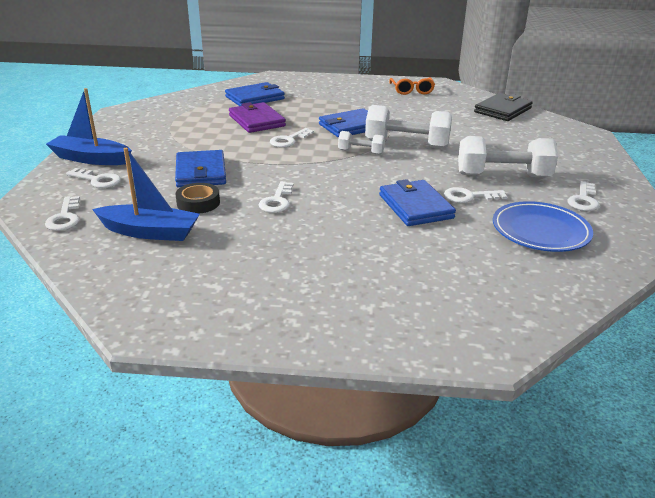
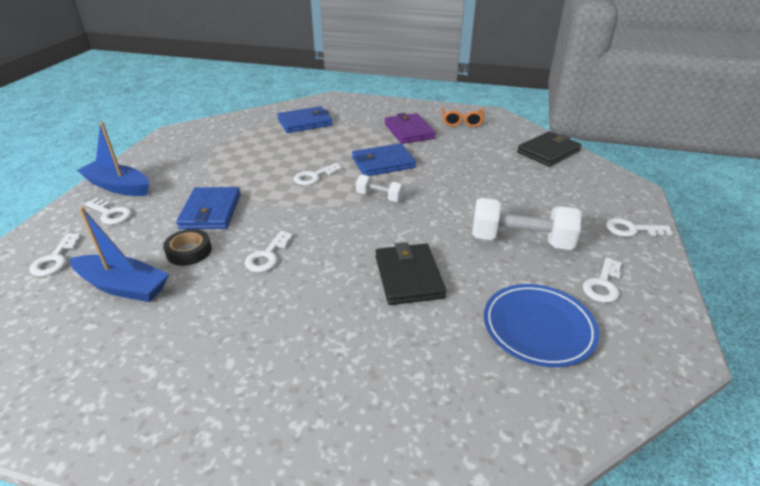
camera: 10 degrees right, 5 degrees up
(256, 121) = (294, 150): purple wallet -> purple wallet (409, 131)
(407, 144) = (431, 190): white dumbbell -> none
(415, 206) = (408, 276): blue wallet -> black wallet
(469, 196) = (472, 268): white key -> white key (632, 229)

